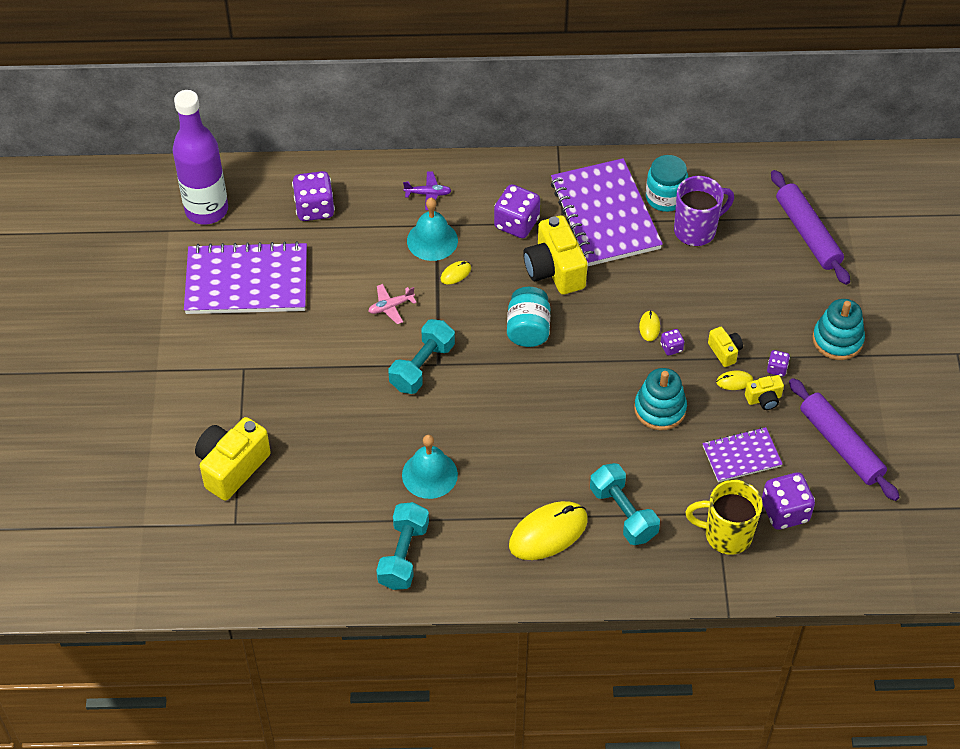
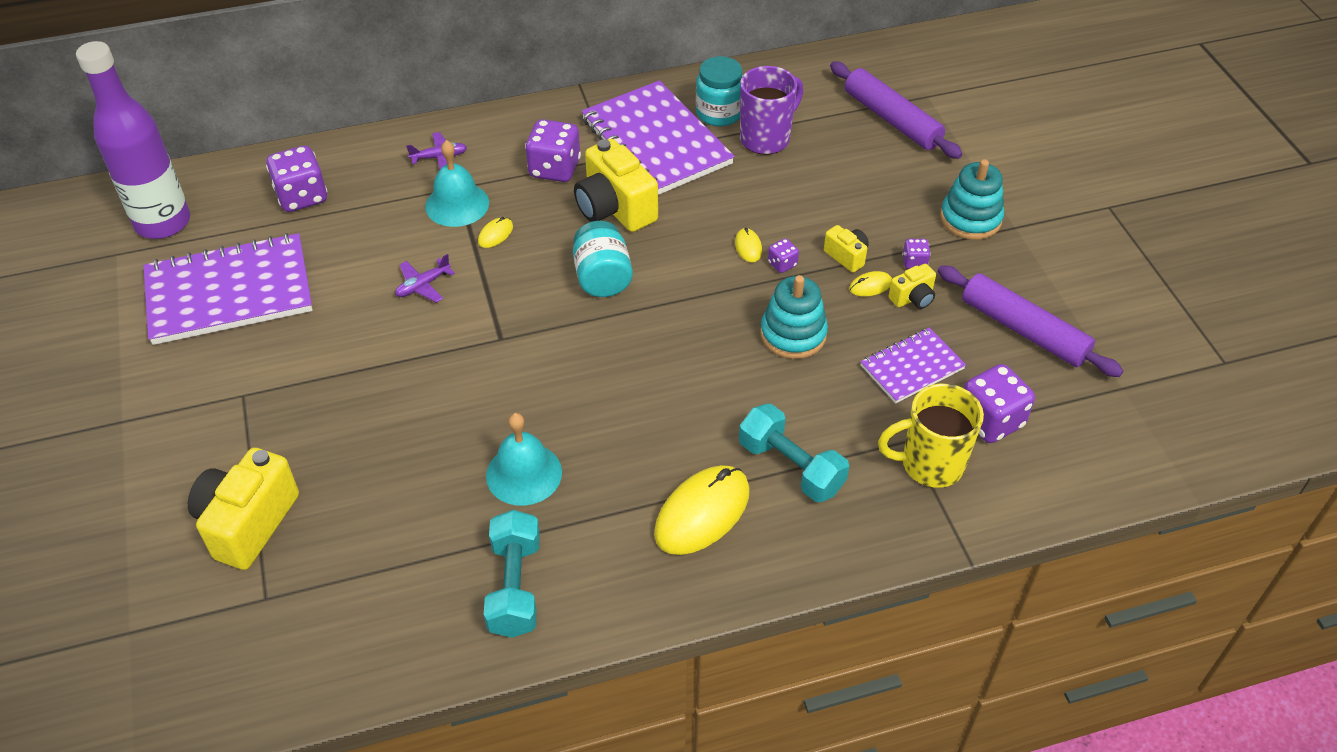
camera: 15 degrees left, 5 degrees down
(391, 307) = (423, 285): pink plane -> purple plane
(422, 366) = (480, 345): turquoise dumbbell -> none

